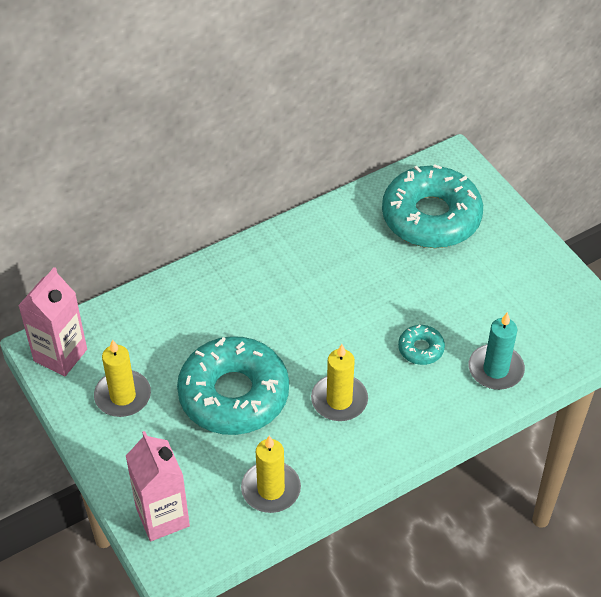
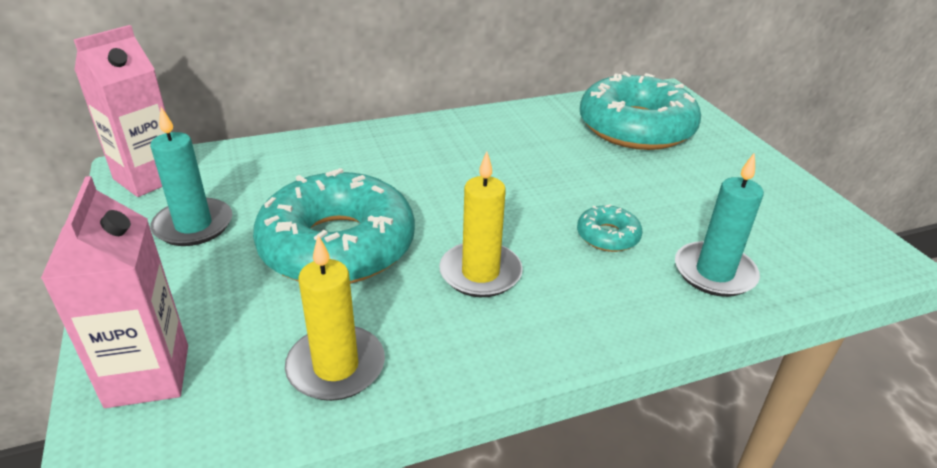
camera: 10 degrees right, 15 degrees down
(123, 396) = (193, 225): yellow candle -> turquoise candle

